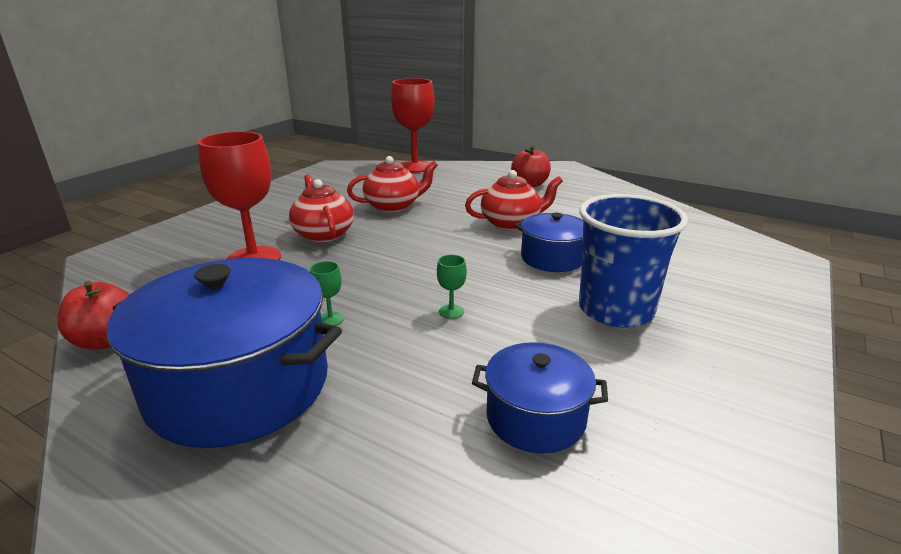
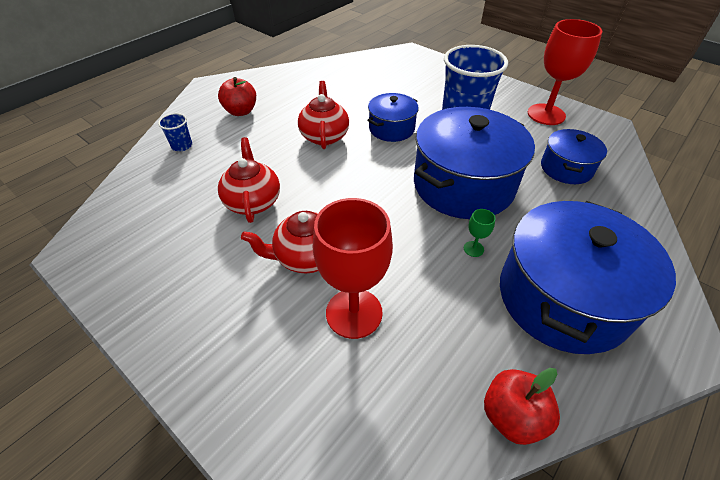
camera: 80 degrees left, 20 degrees up
(415, 167) = (135, 177): red goblet -> red goblet (546, 114)
(451, 311) = (463, 185): green goblet -> blue pot
(461, 173) = (182, 146): none -> blue cup

